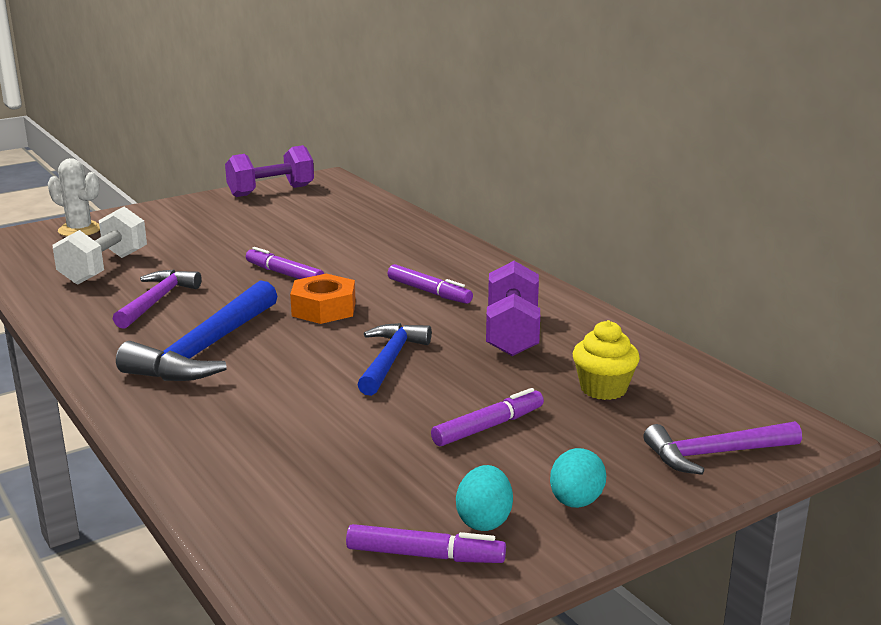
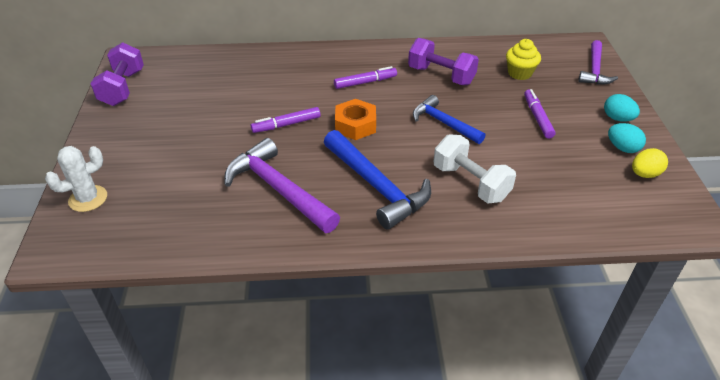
camera: 60 degrees left, 20 degrees up
(104, 268) = (190, 202): white dumbbell -> white dumbbell (470, 183)
(157, 301) = (278, 189): purple hammer -> purple hammer, size x1.55
(425, 555) = (644, 174): purple marker -> yellow egg

